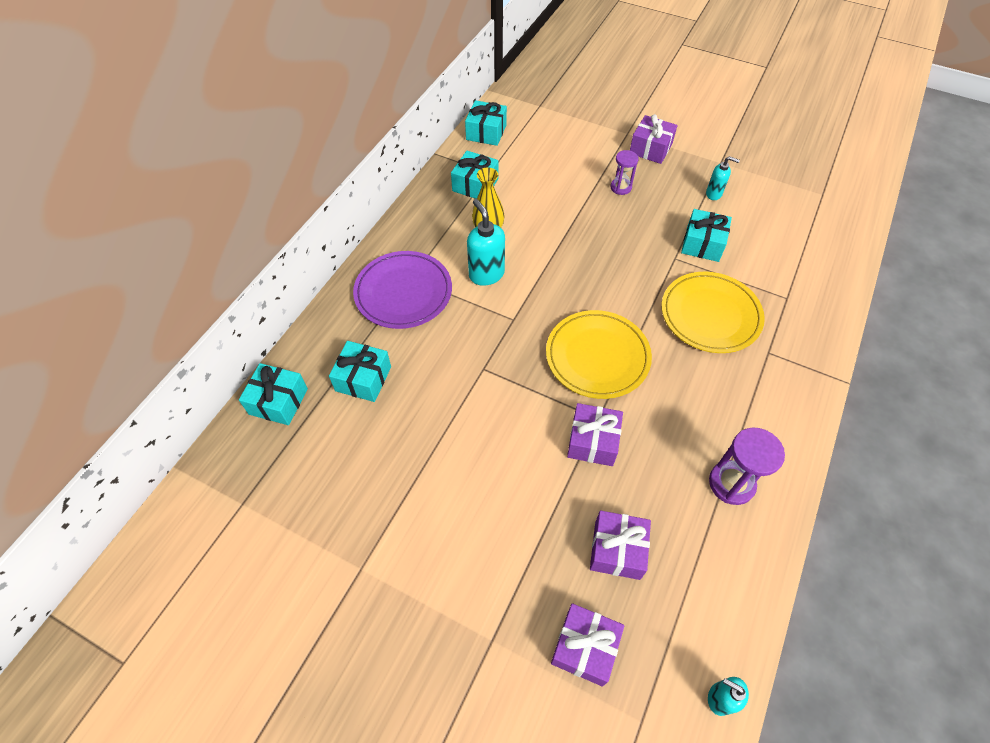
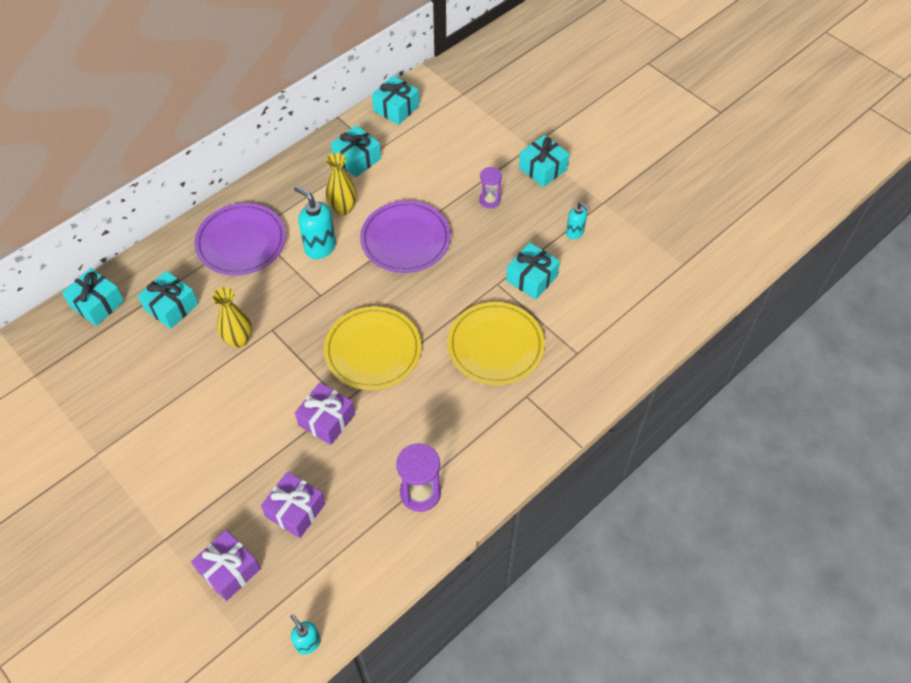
camera: 20 degrees right, 0 degrees up
(455, 390) = (239, 340): none -> yellow vase
(486, 274) = (320, 247): turquoise soap dispenser -> turquoise soap dispenser turned 45 degrees counterclockwise
(565, 244) = (405, 240): none -> purple plate
(650, 149) = (543, 169): purple gift -> turquoise gift

